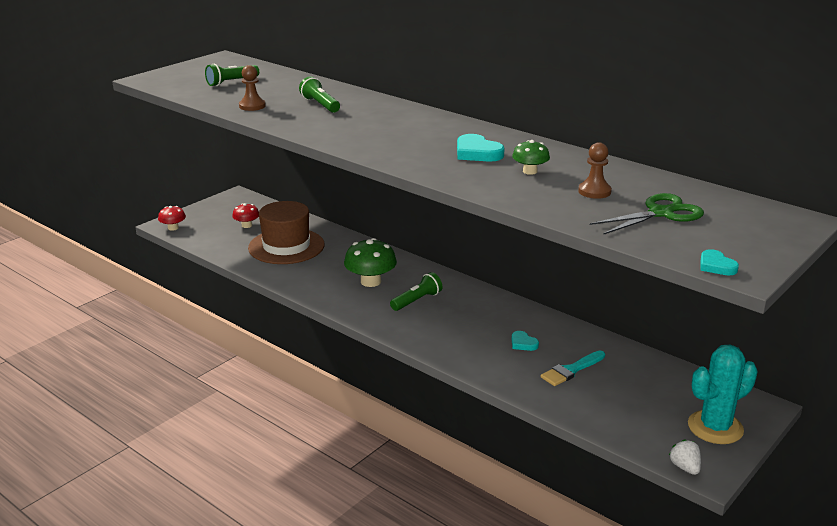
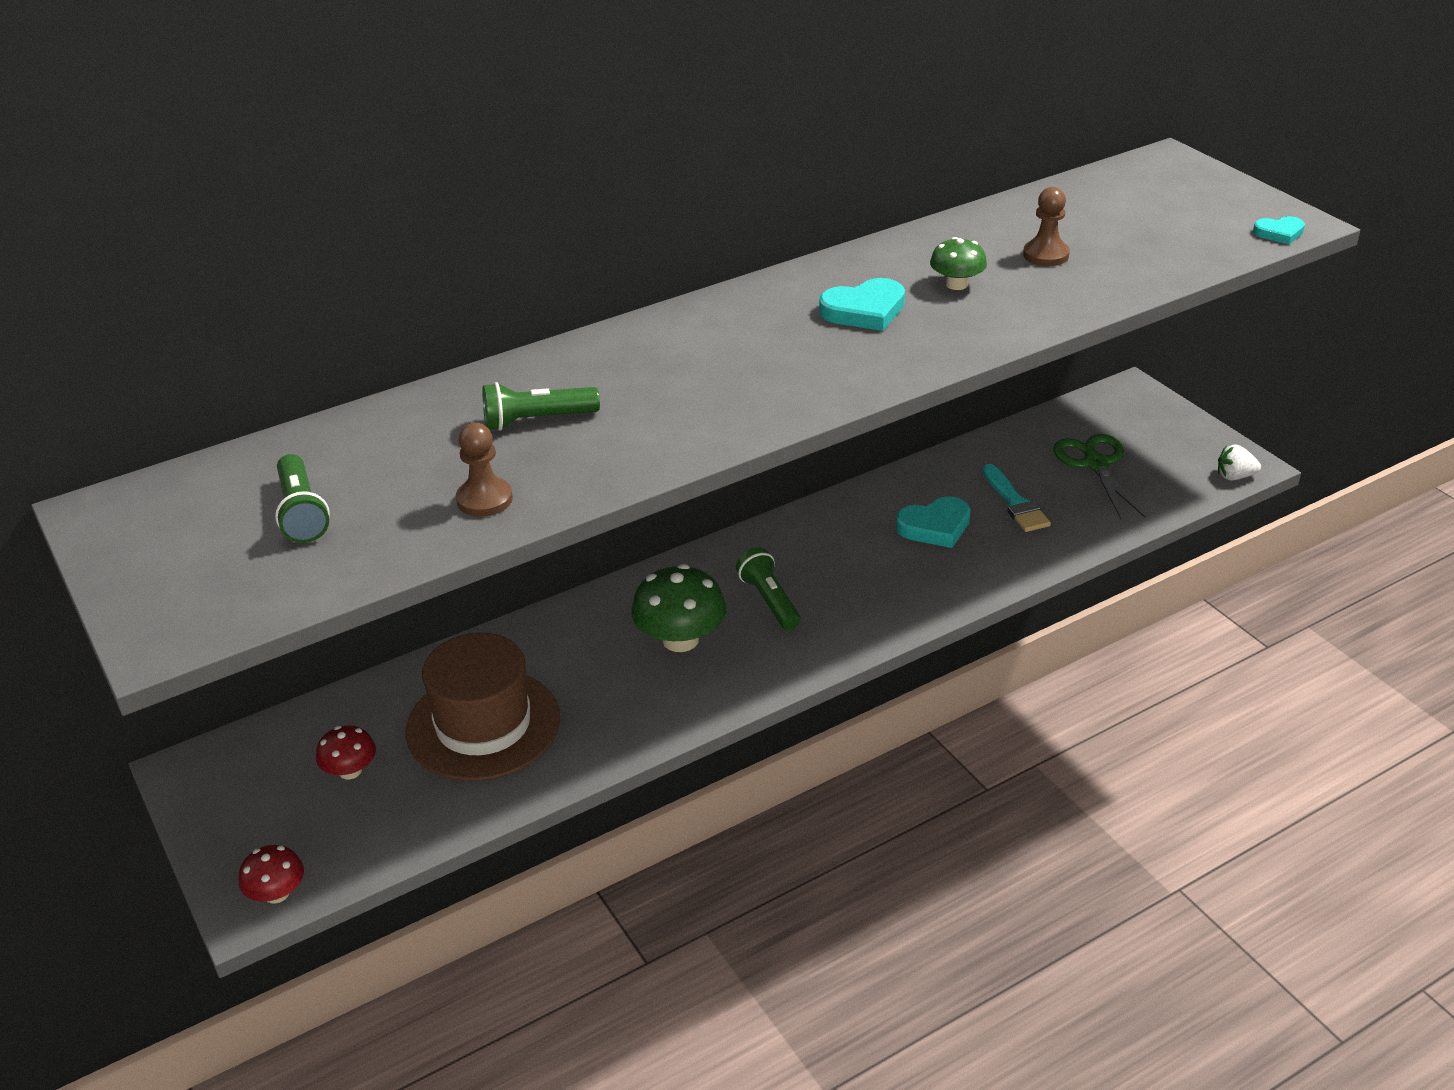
camera: 70 degrees left, 10 degrees up
(523, 343) = (935, 526): turquoise heart -> turquoise heart, size x1.66
(661, 213) = (1128, 229): green scissors -> green scissors (1095, 464)
(715, 427) = (1164, 433): turquoise cactus -> none

